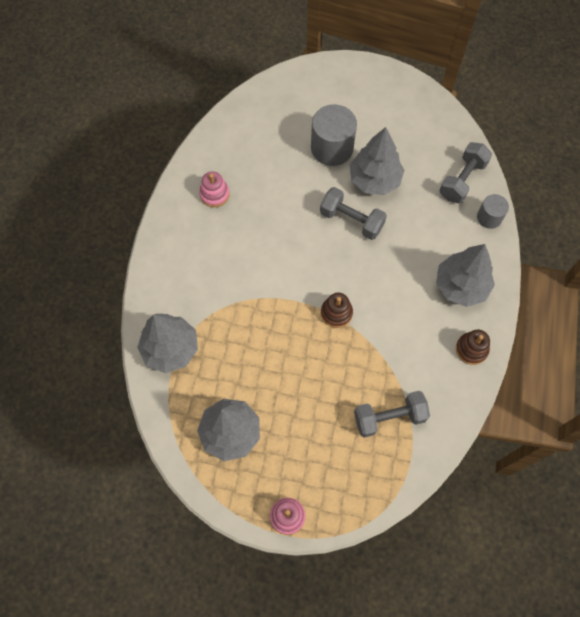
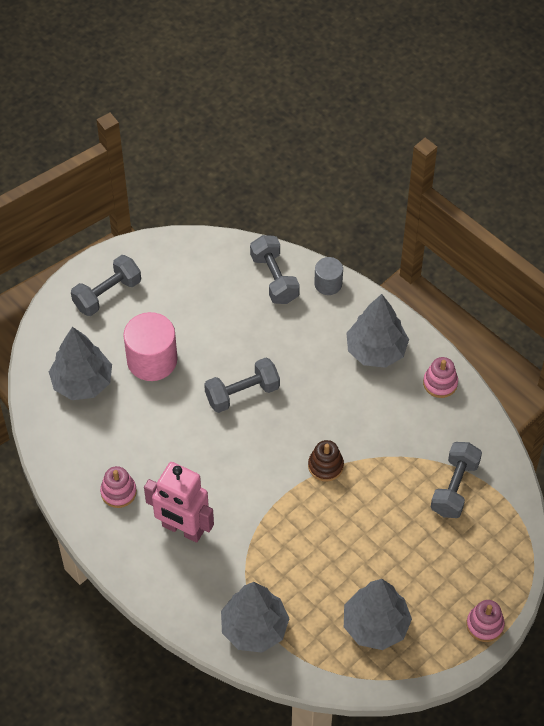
camera: 55 degrees left, 10 degrees down
(215, 252) = (182, 529): none -> pink robot
(332, 148) = (152, 360): grey cylinder -> pink cylinder
(360, 89) = (107, 294): none -> grey dumbbell
(374, 180) = (216, 347): grey tree -> grey tree (82, 382)
(471, 349) = (440, 383): brown stacking toy -> pink stacking toy

